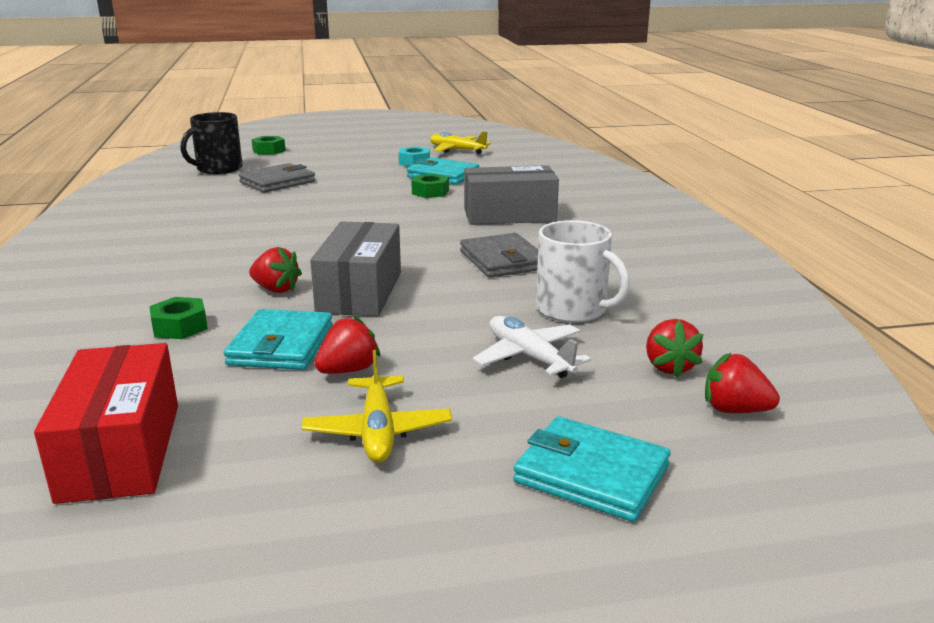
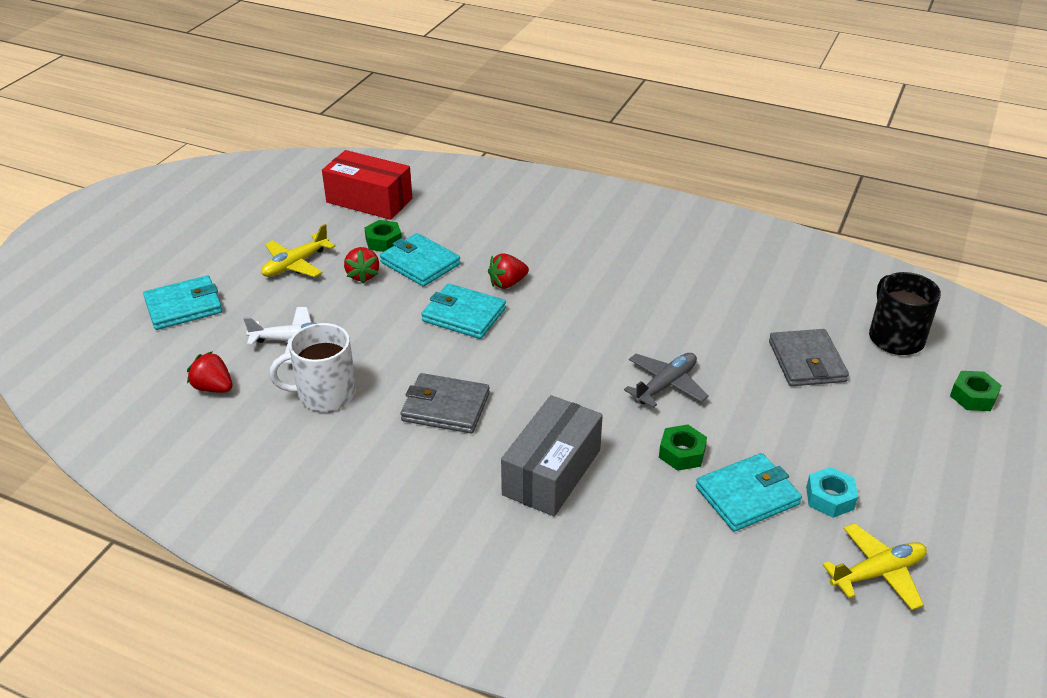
camera: 125 degrees right, 15 degrees up
(180, 327) = (487, 238): green nut -> green nut (384, 241)
(360, 292) = (464, 315): grey box -> turquoise wallet
(361, 207) = (665, 385): none -> grey plane
(378, 431) = (295, 264): yellow plane -> yellow plane turned 75 degrees counterclockwise
(734, 410) = (151, 382): red strawberry -> none

